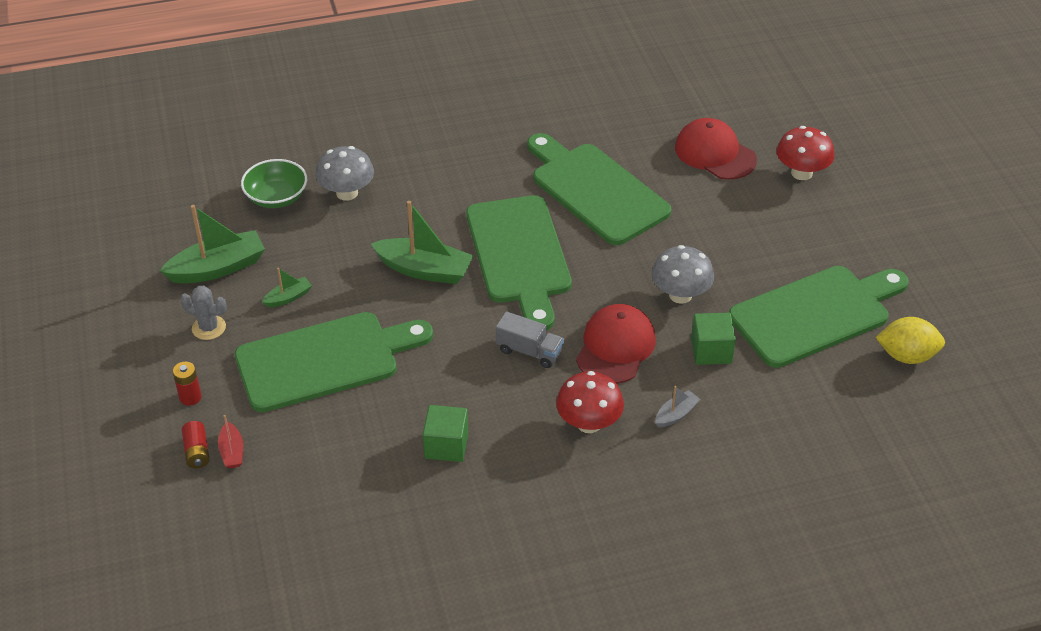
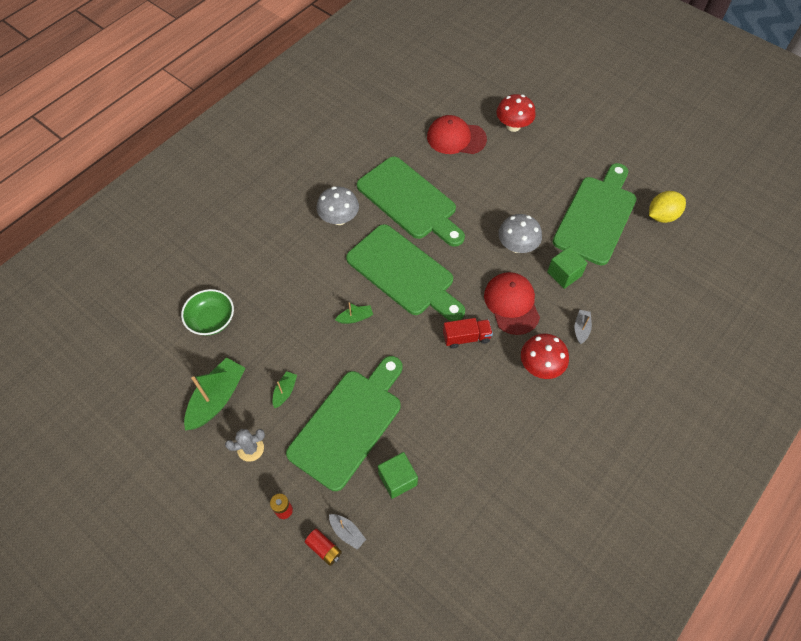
camera: 35 degrees left, 15 degrees up
(232, 451) = (347, 532): red boat -> grey boat
(347, 193) = (257, 289): grey mushroom -> grey mushroom (339, 218)
(424, 270) = (355, 318): green boat -> green boat, size x0.49
(446, 445) = (474, 436): green cube -> green cube (397, 479)
(529, 351) = (466, 337): grey truck -> red truck
(595, 190) = (410, 201): green cutting board -> green cutting board turned 150 degrees counterclockwise

